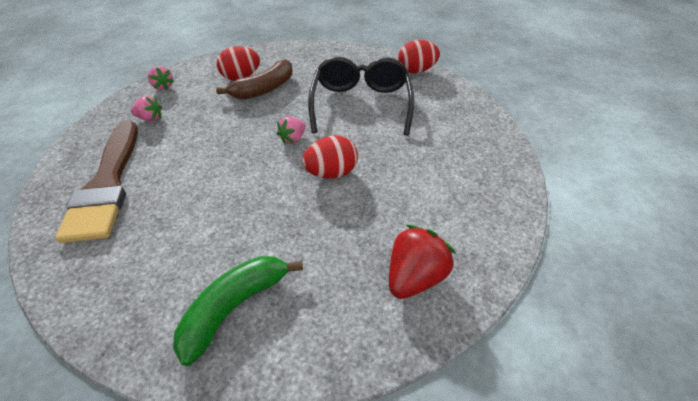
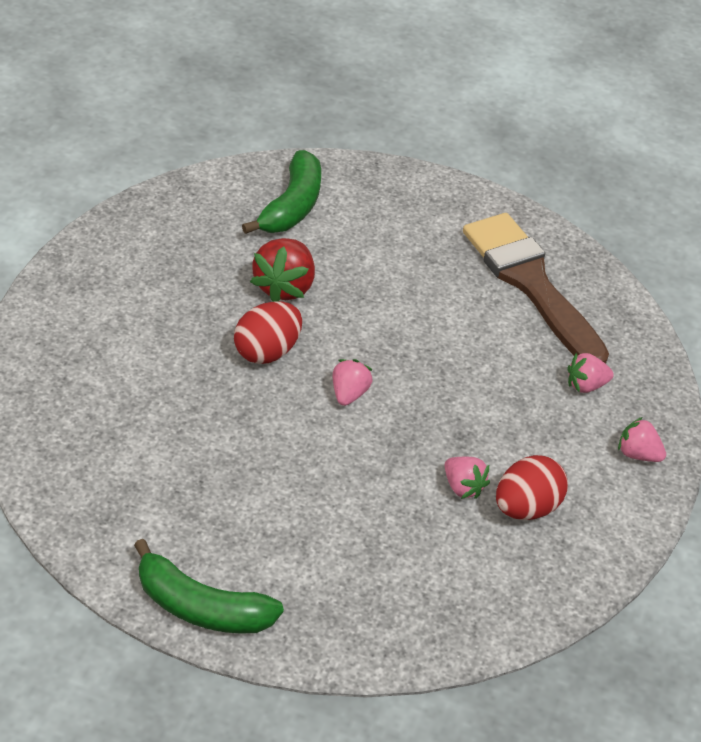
camera: 155 degrees right, 0 degrees up
(264, 89) = (463, 487): brown banana -> pink strawberry
(361, 104) = (277, 488): black glasses -> none
(414, 277) = (131, 258): red strawberry -> red strawberry (284, 287)
(416, 71) = (201, 607): red egg -> green banana

